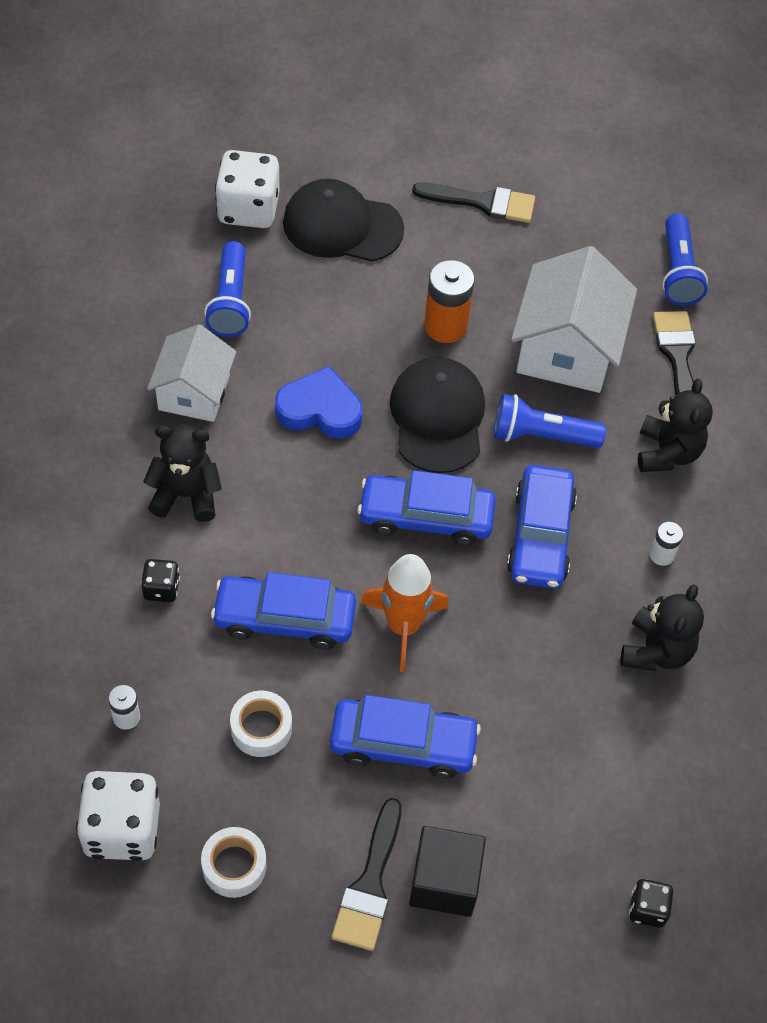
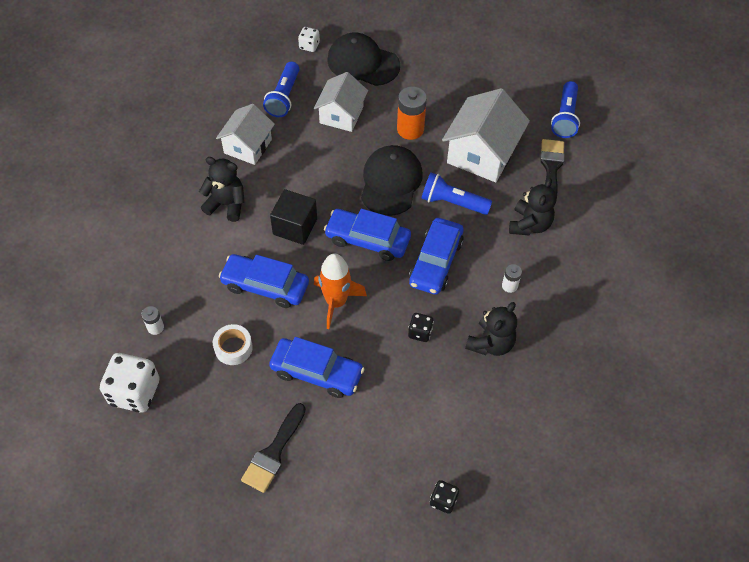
camera: 15 degrees right, 0 degrees up
(161, 589) = (197, 256): black dice -> black dice (420, 332)
(234, 866) = (194, 426): white tape -> none
(248, 209) = (309, 46): white dice -> white dice, size x0.51
(320, 410) = (320, 167): blue heart -> none
(331, 318) = (341, 115): none -> white house
(444, 881) = (320, 459): black cube -> black cube (295, 227)
(482, 202) = (452, 60): black brush -> none

